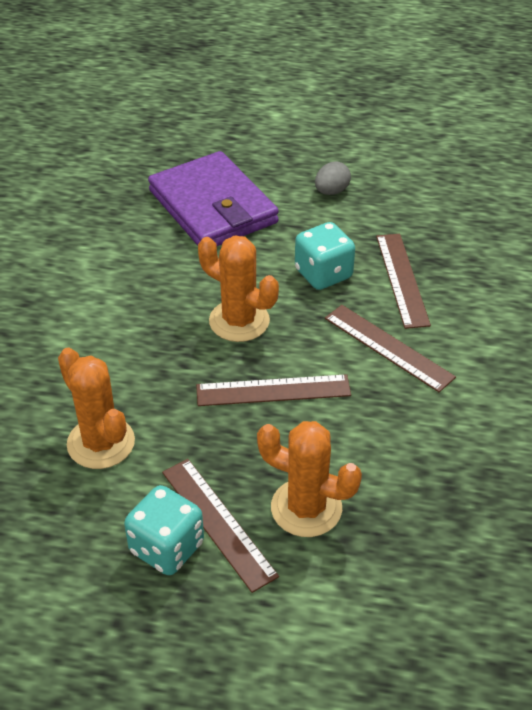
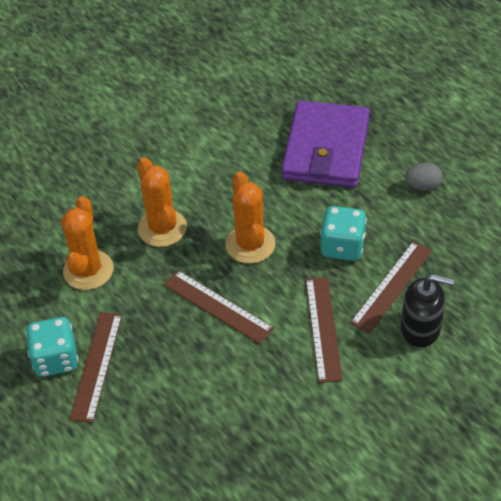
camera: 45 degrees right, 5 degrees up
(306, 508) = (152, 394): orange cactus -> orange cactus (162, 228)
(464, 297) = (420, 328): none -> black soap dispenser

